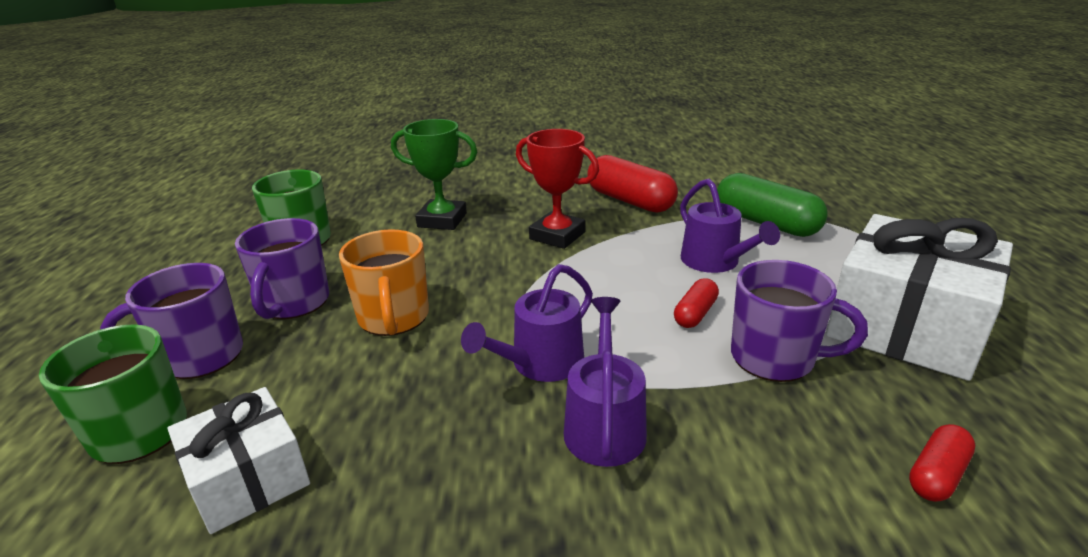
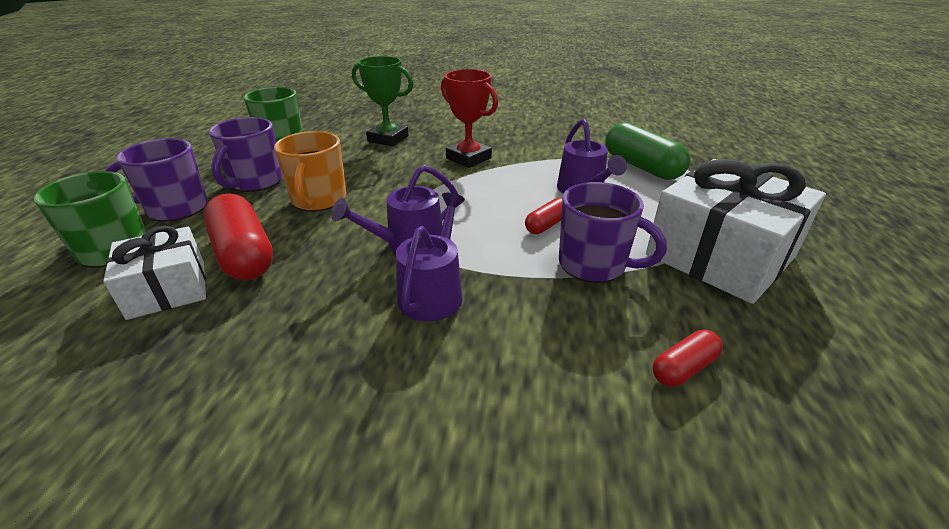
camera: 10 degrees right, 5 degrees up
(630, 201) = (538, 140): red capsule -> red capsule (244, 254)

